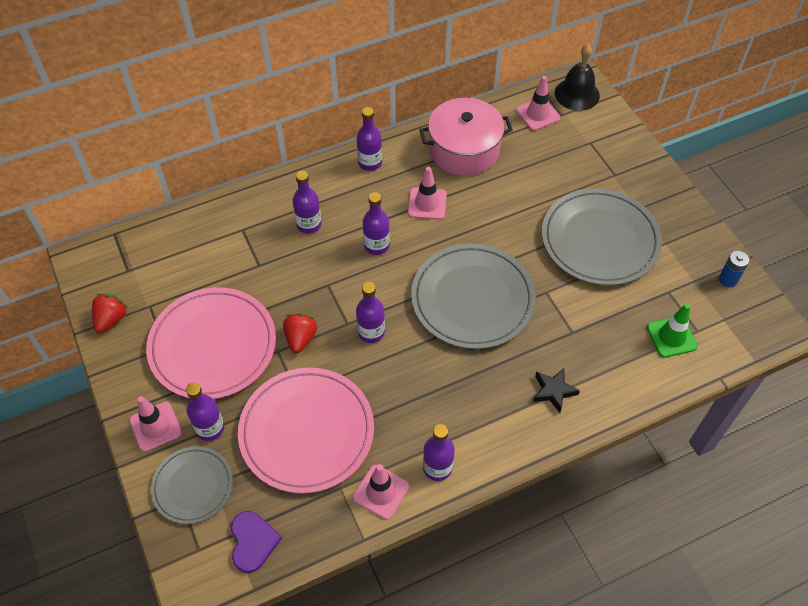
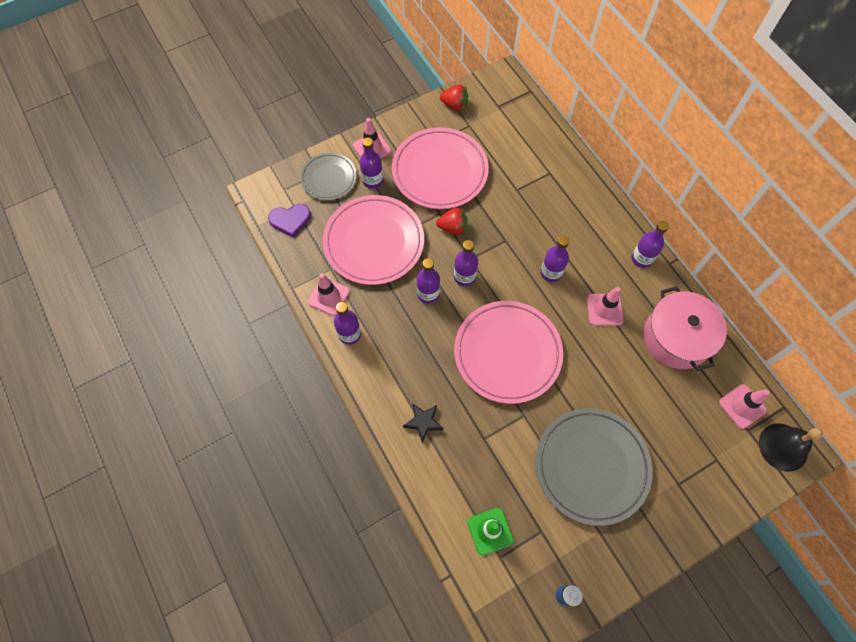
camera: 85 degrees right, 10 degrees up
(309, 224) = (563, 219): purple bottle -> purple bottle (428, 294)
(472, 299) = (507, 353): grey plate -> pink plate

